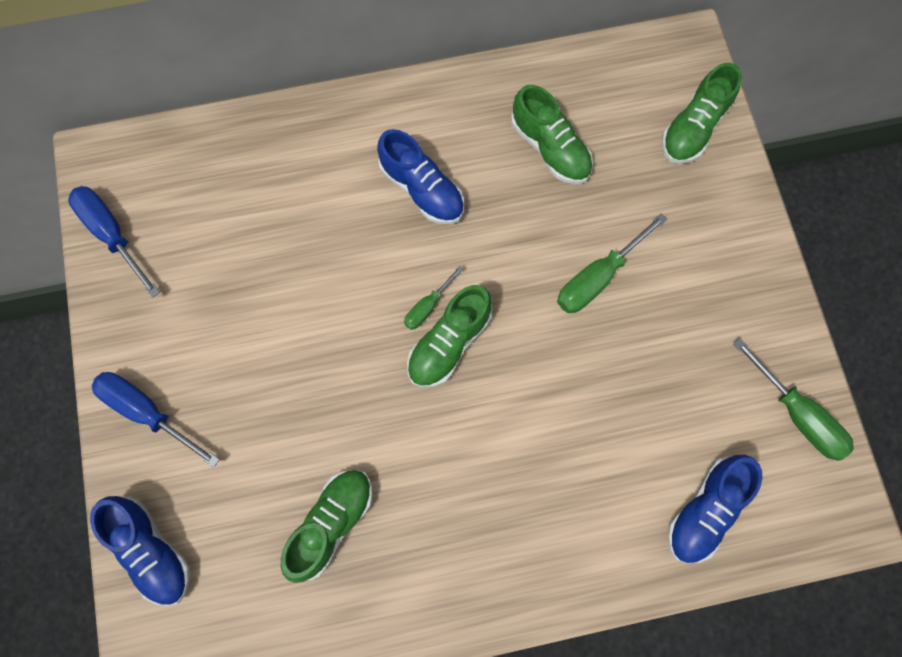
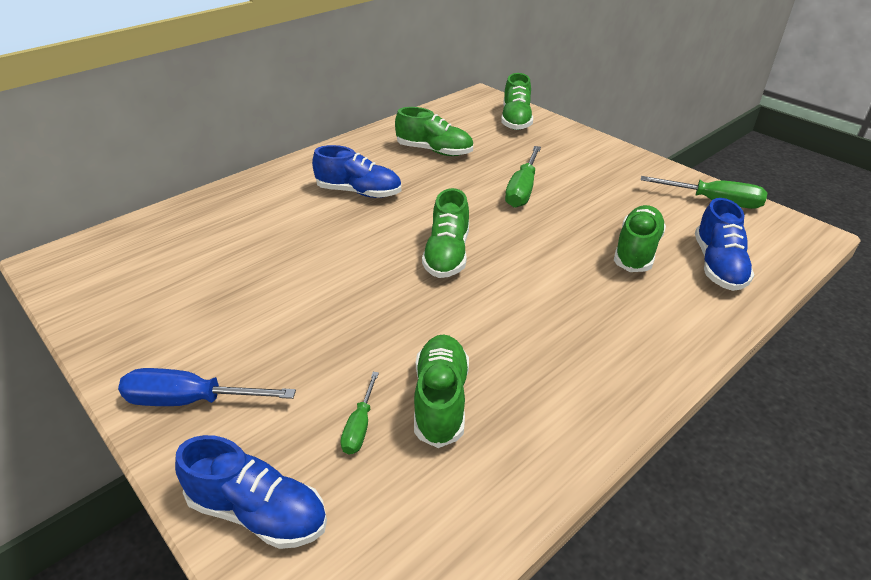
camera: 30 degrees left, 35 degrees down
(112, 234) = (89, 298): blue screwdriver -> none
(427, 306) = (413, 242): green screwdriver -> green screwdriver (360, 426)
(640, 443) = (636, 251): none -> green shoe

